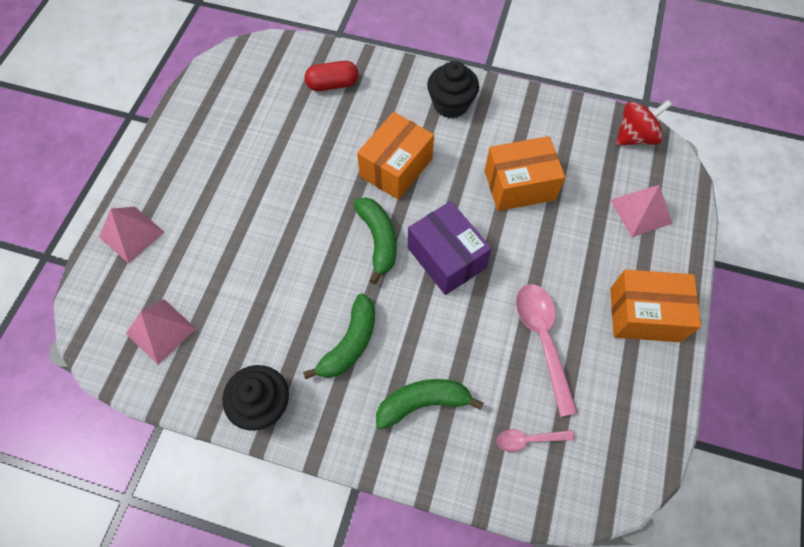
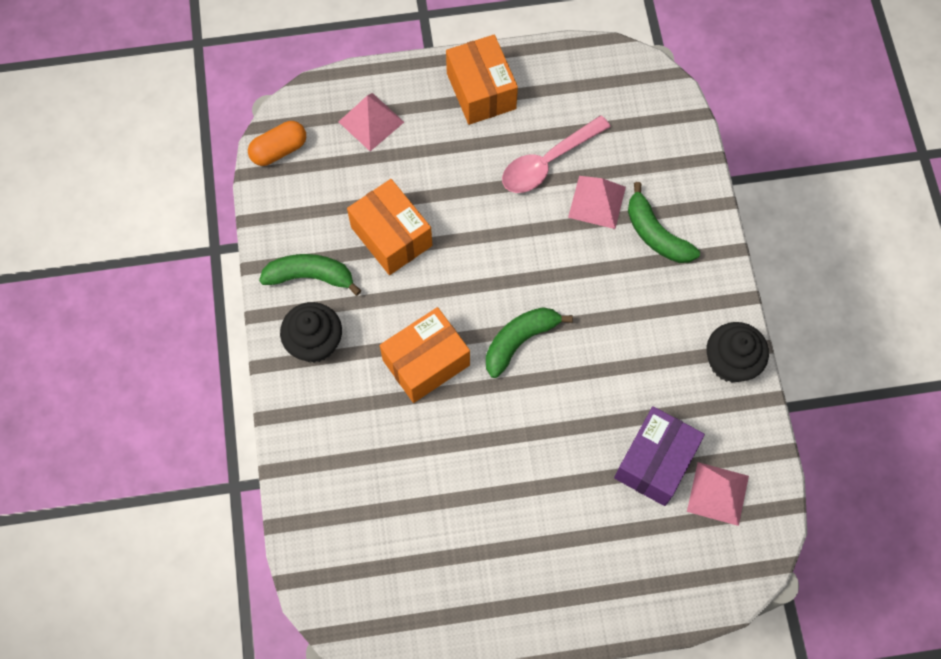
camera: 115 degrees left, 5 degrees up
(131, 234) = (639, 592): pink pyramid -> pink pyramid (597, 202)
(332, 84) = (343, 484): red capsule -> none
(350, 343) = (636, 317): green banana -> green banana (310, 276)
(396, 167) = (426, 362): orange box -> orange box turned 45 degrees counterclockwise
(446, 258) = (507, 271): purple box -> purple box (655, 462)
(529, 439) = (640, 144): pink spoon -> none
(635, 137) = (279, 150): red spinning top -> orange capsule

